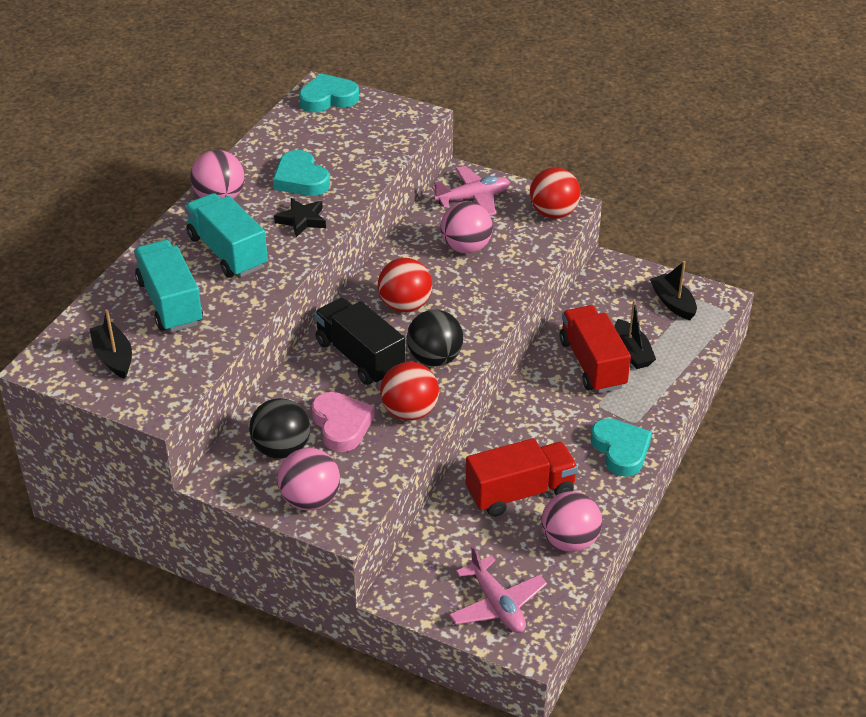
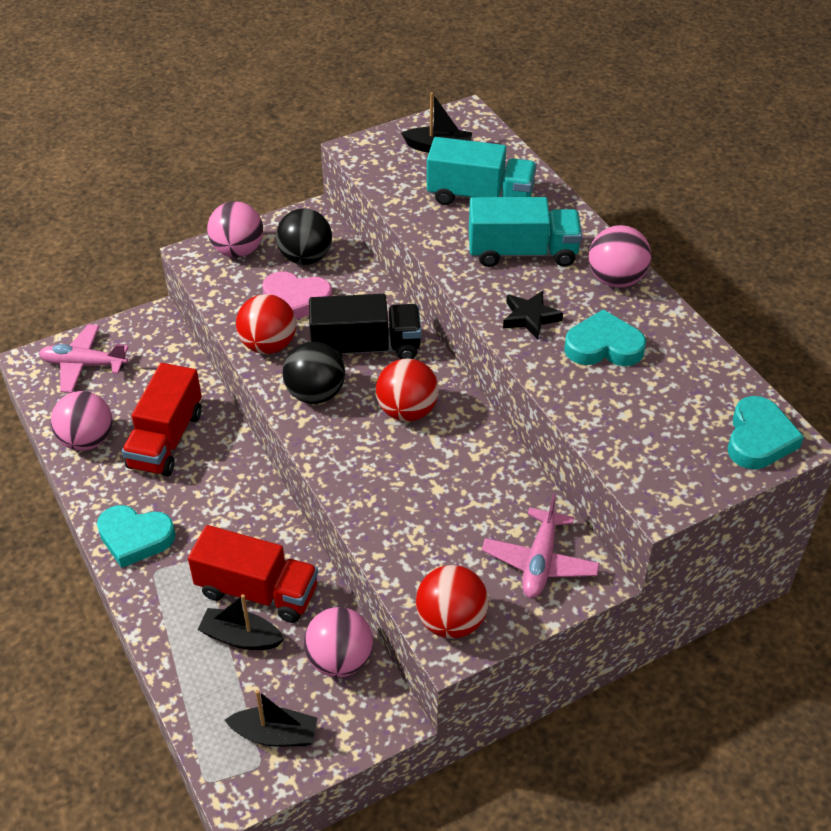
camera: 125 degrees right, 5 degrees up
(466, 247) = (455, 505): pink ball -> pink ball (340, 660)

